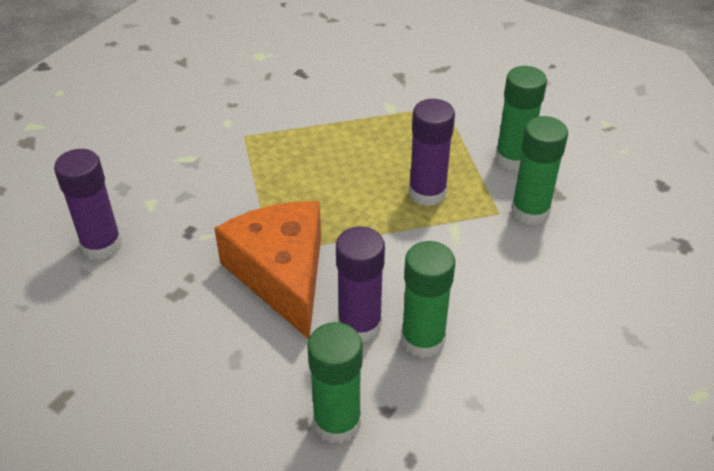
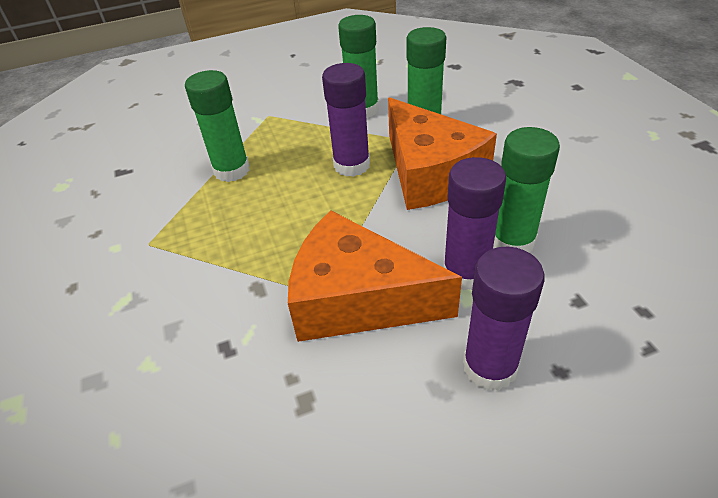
camera: 50 degrees left, 0 degrees up
(101, 245) = (158, 446): purple glue stick -> purple glue stick (490, 366)
(337, 422) = (574, 343): green glue stick -> green glue stick (232, 170)
(464, 247) = (430, 173): none -> orange cheese

